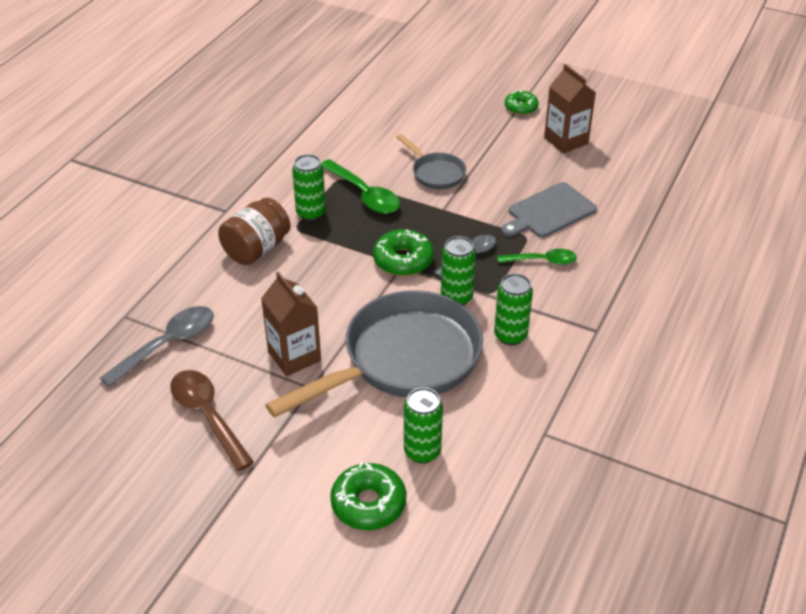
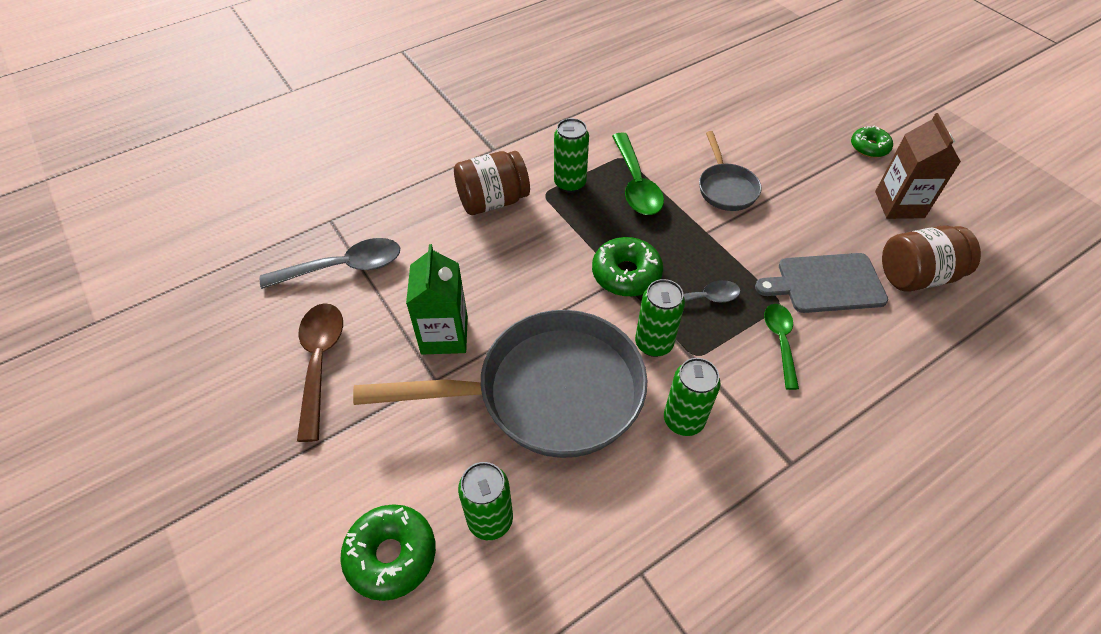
camera: 30 degrees right, 10 degrees up
(294, 356) = (444, 335): brown carton -> green carton
(542, 261) = (780, 341): green spoon -> green spoon turned 120 degrees counterclockwise
(605, 184) = (917, 276): none -> brown jar

